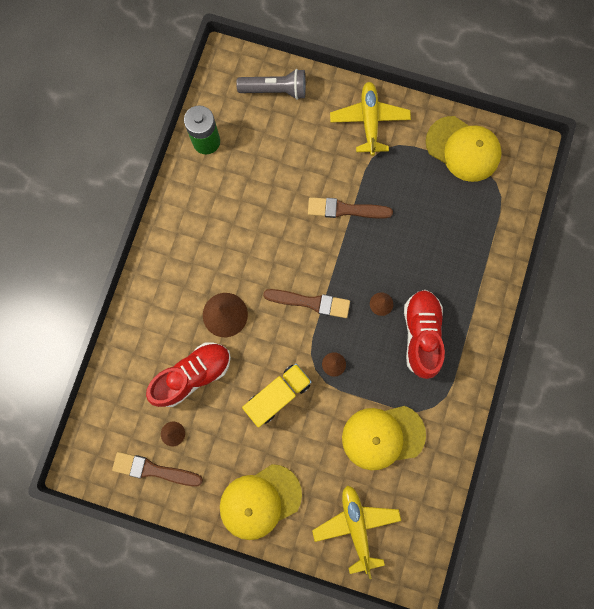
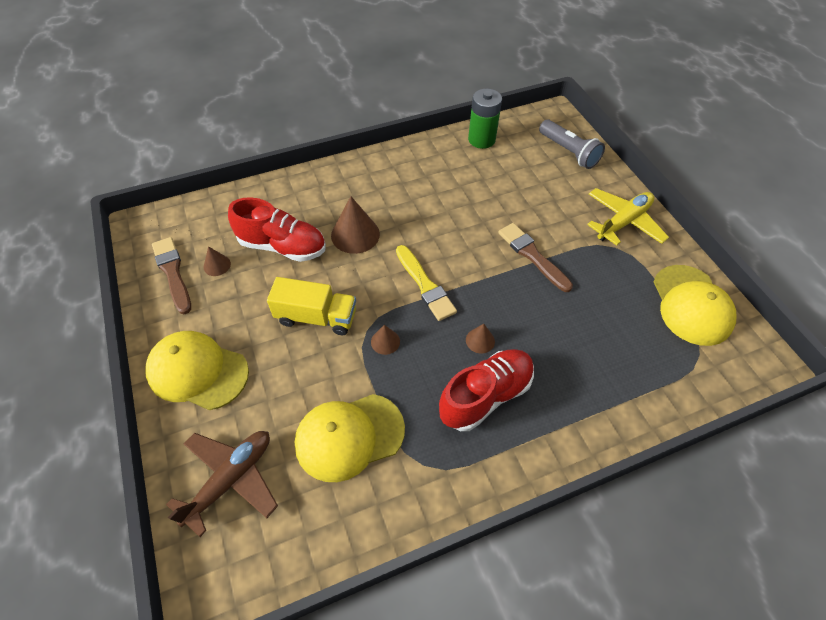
camera: 50 degrees right, 25 degrees down
(310, 302) = (425, 285): brown brush -> yellow brush
(356, 525) = (231, 479): yellow plane -> brown plane
(383, 436) = (349, 436): yellow cap -> yellow cap turned 60 degrees counterclockwise

